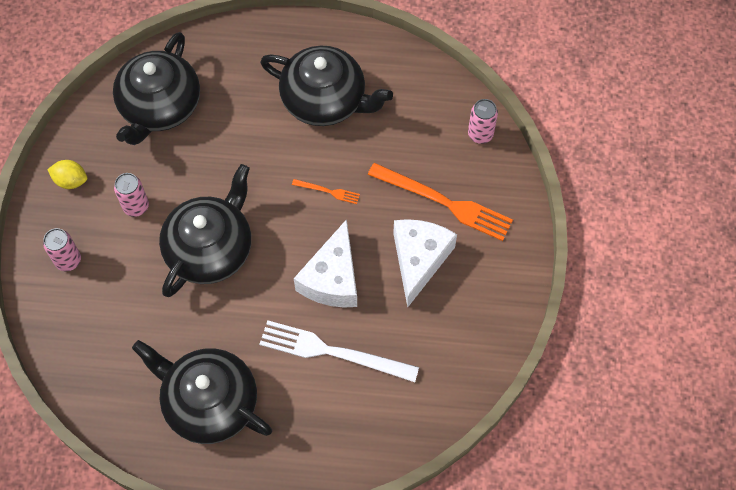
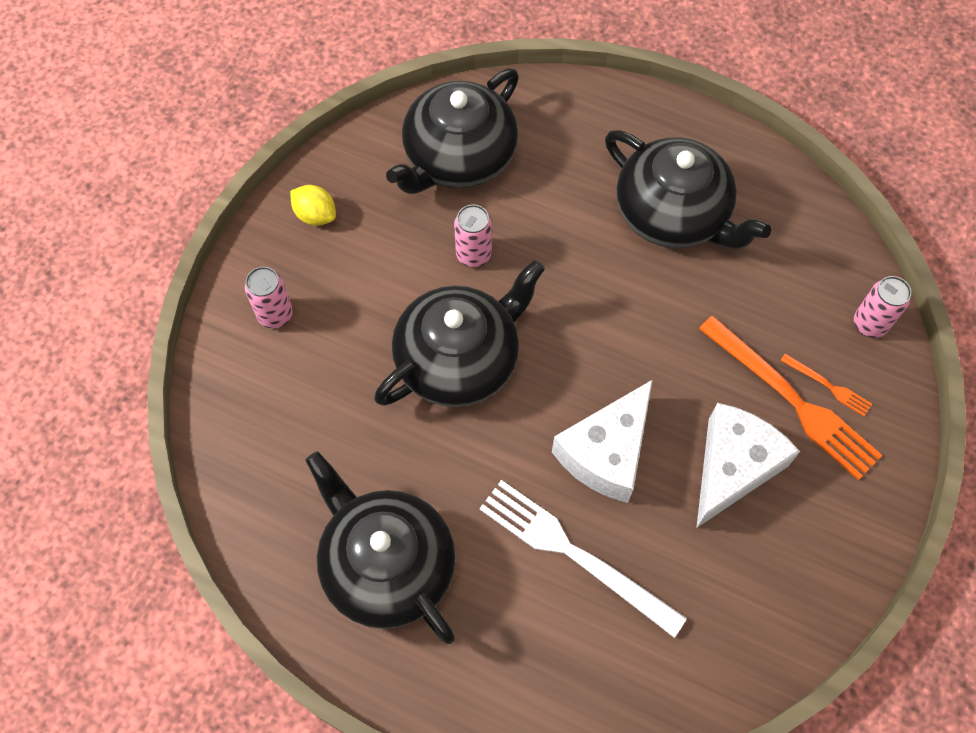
camera: 20 degrees right, 0 degrees up
(136, 206) = (384, 274): pink can -> pink can (473, 255)
(328, 191) = (638, 334): orange fork -> orange fork (828, 386)

